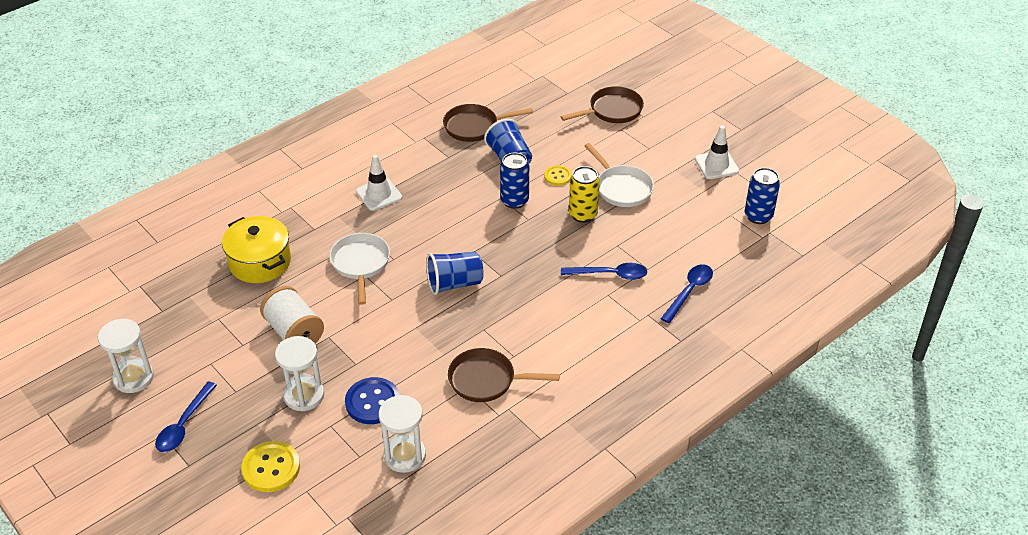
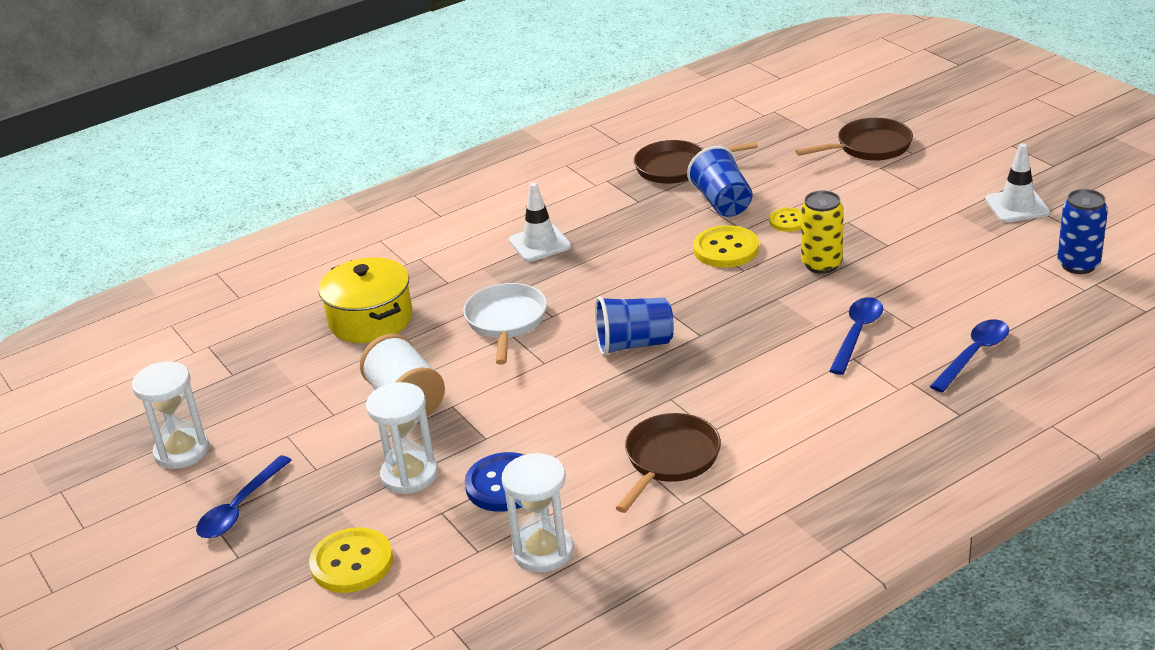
camera: 10 degrees right, 10 degrees down
(486, 380) = (670, 460): brown pan -> brown pan turned 105 degrees clockwise
(514, 201) = (726, 249): blue can -> yellow button
(610, 274) = (857, 334): blue spoon -> blue spoon turned 75 degrees counterclockwise
(621, 188) = (878, 233): white pan -> none

